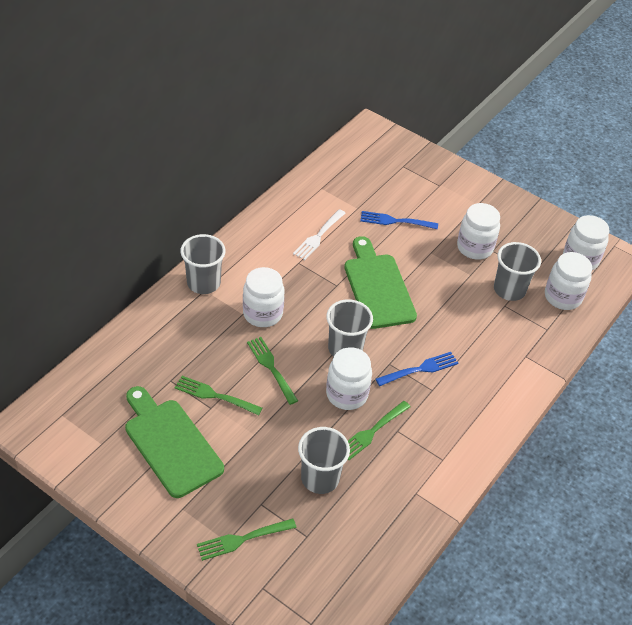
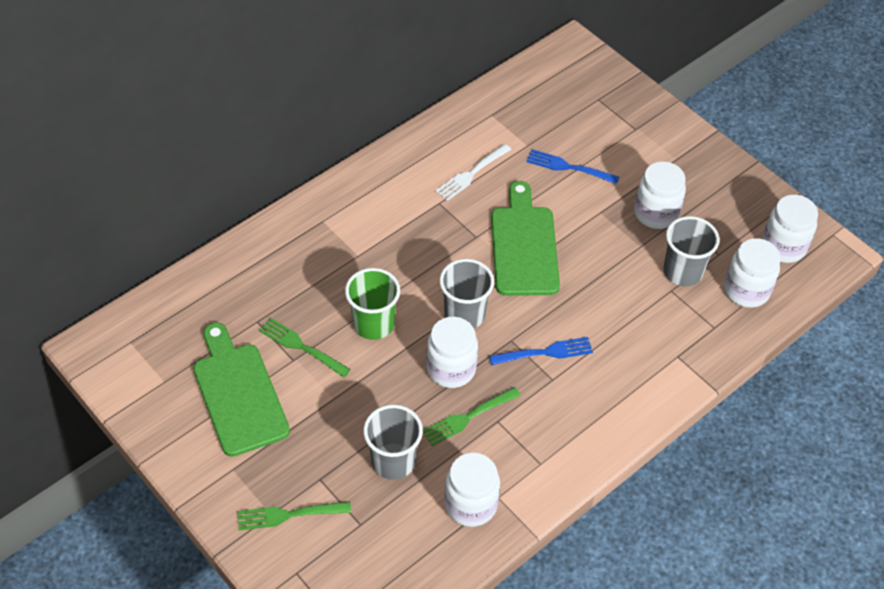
camera: 15 degrees right, 5 degrees up
(203, 283) = (323, 212): grey cup -> none
(262, 314) = (381, 258): white jar -> white jar (471, 504)
(271, 368) = (373, 324): green fork -> green cup

